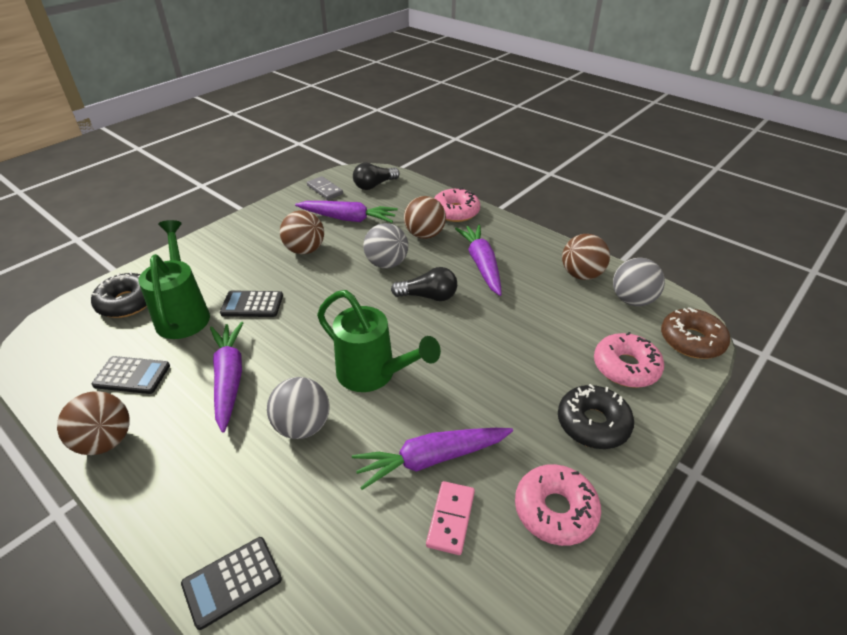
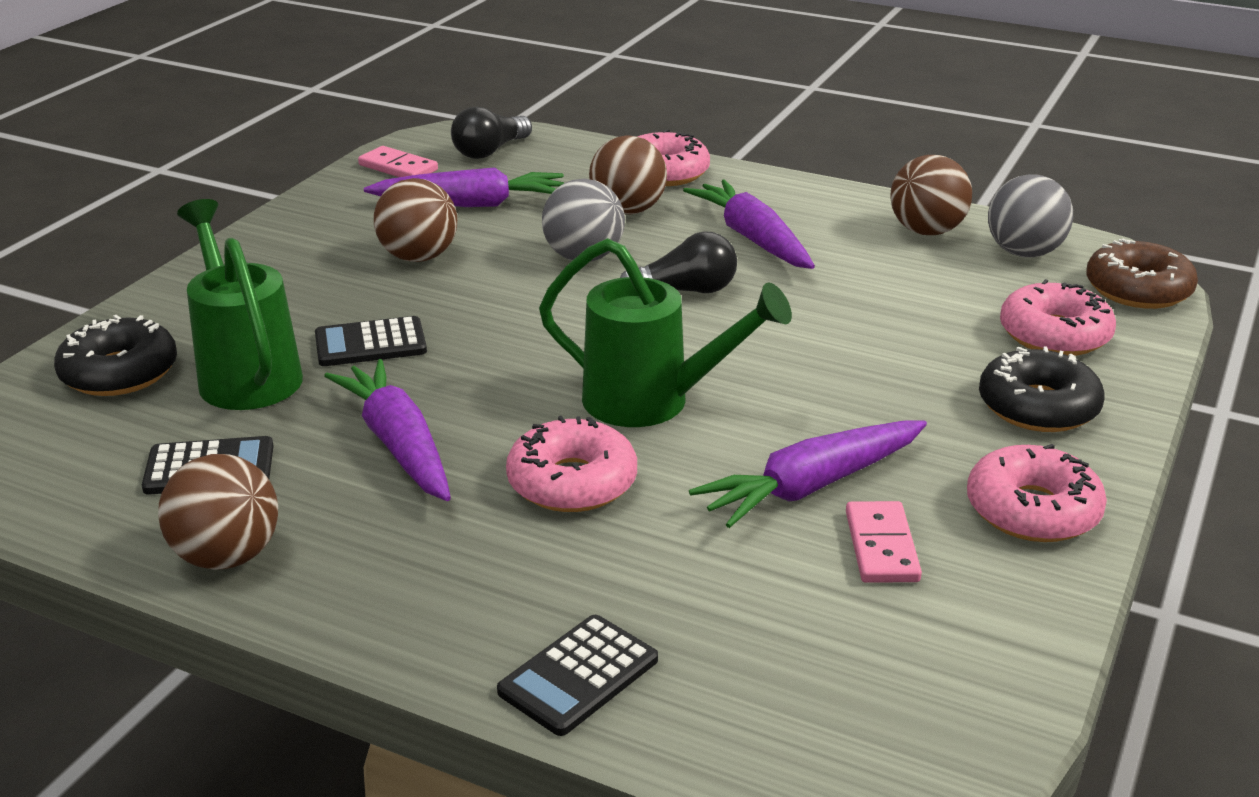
camera: 15 degrees left, 10 degrees down
(302, 426) = (572, 482): grey ball -> pink donut
(325, 190) = (398, 167): grey domino -> pink domino

